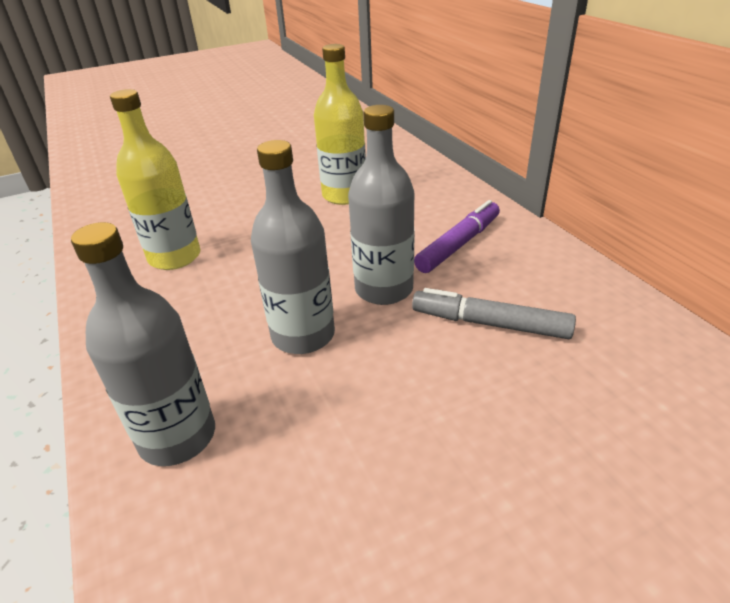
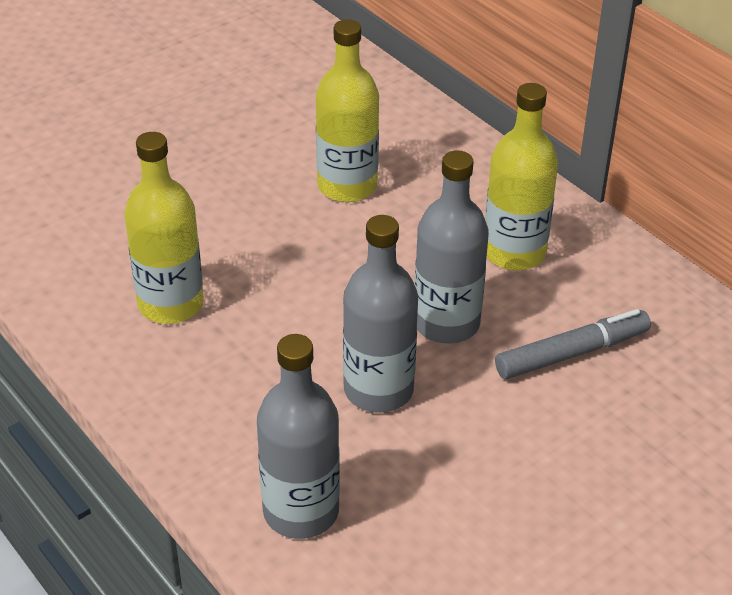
camera: 15 degrees left, 5 degrees up
(458, 244) = (514, 252): purple marker -> yellow bottle
(490, 323) = (571, 353): grey marker -> grey marker turned 150 degrees clockwise

